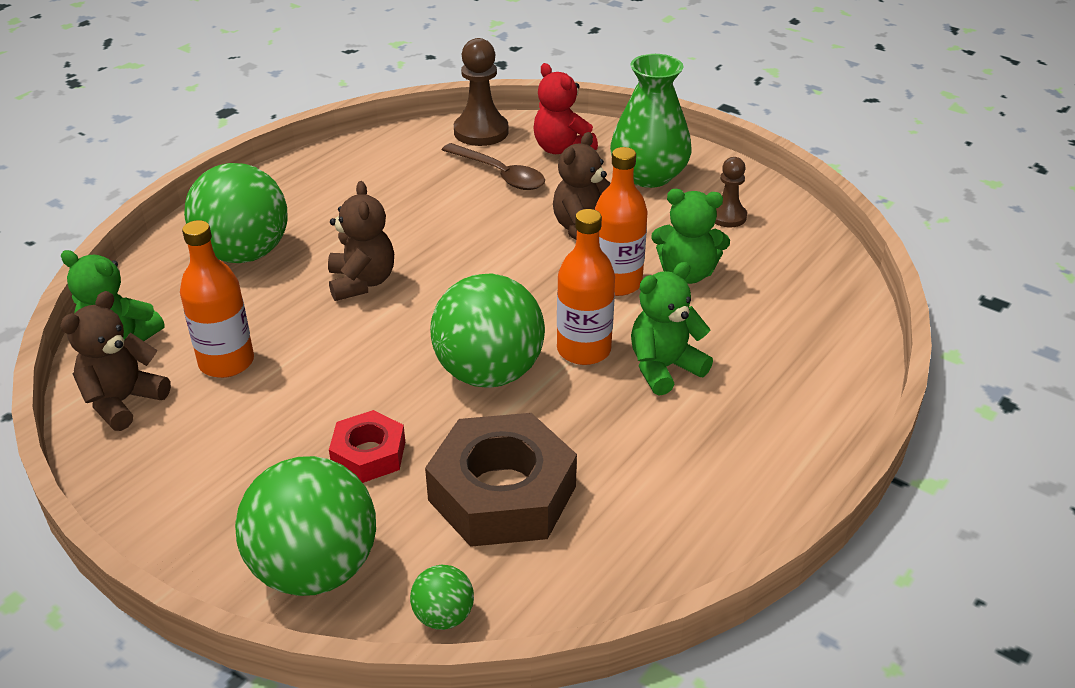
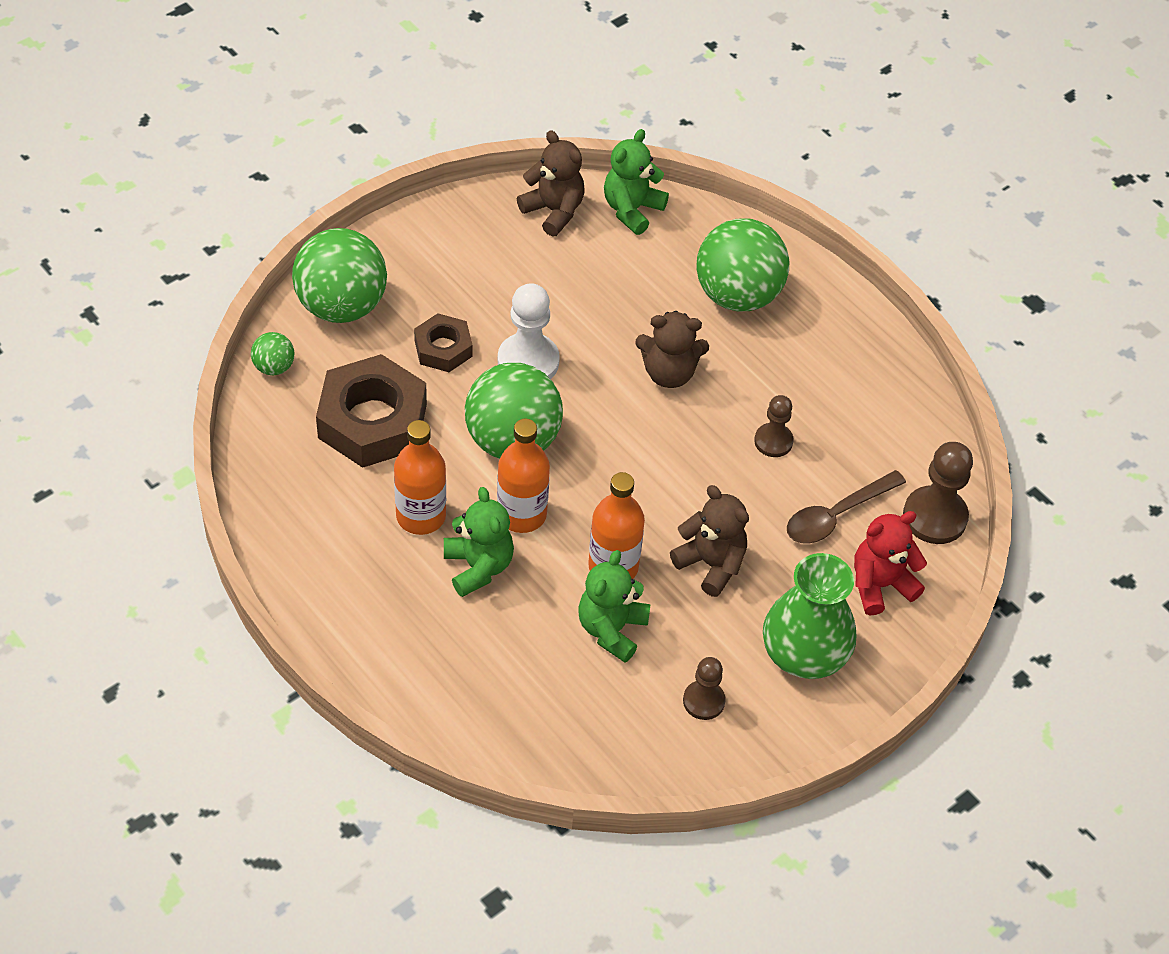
camera: 100 degrees right, 15 degrees up
(226, 362) = (582, 273): orange bottle -> orange bottle (421, 516)
(368, 454) = (443, 348): red nut -> brown nut
(372, 381) = (528, 361): none -> white pawn
(429, 213) = (773, 441): none -> brown pawn

